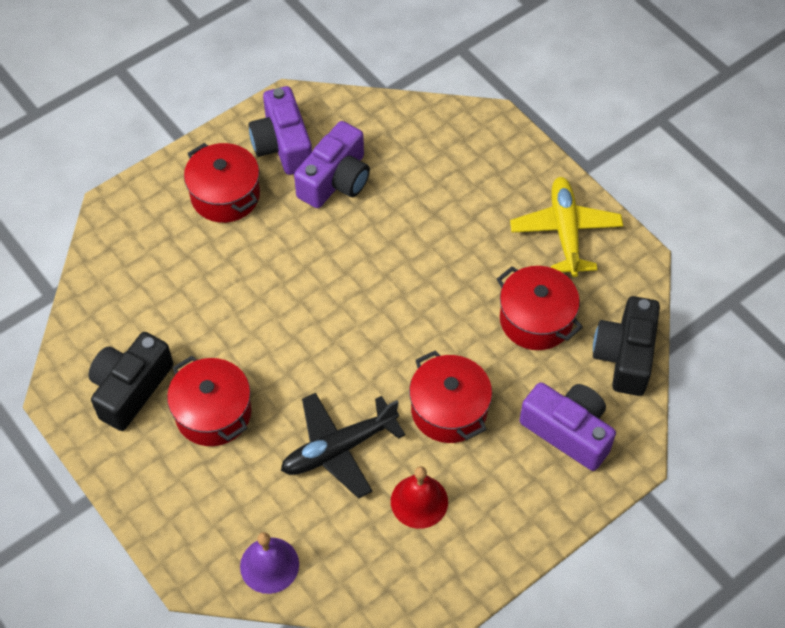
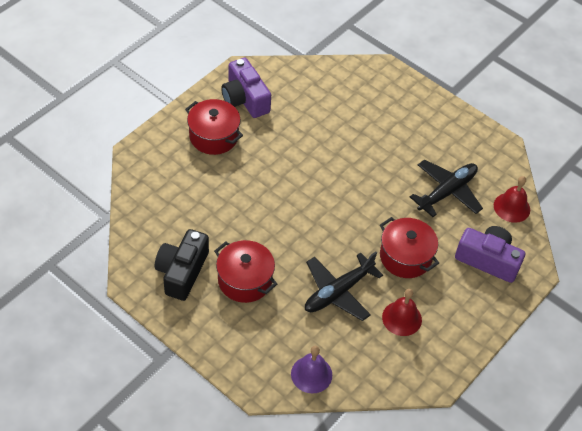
camera: 15 degrees left, 5 degrees down
(336, 180) = (288, 118): purple camera -> none
(536, 320) = (447, 192): red pot -> black plane
(565, 231) = (451, 133): yellow plane -> none
(625, 355) = (511, 207): black camera -> red bell

